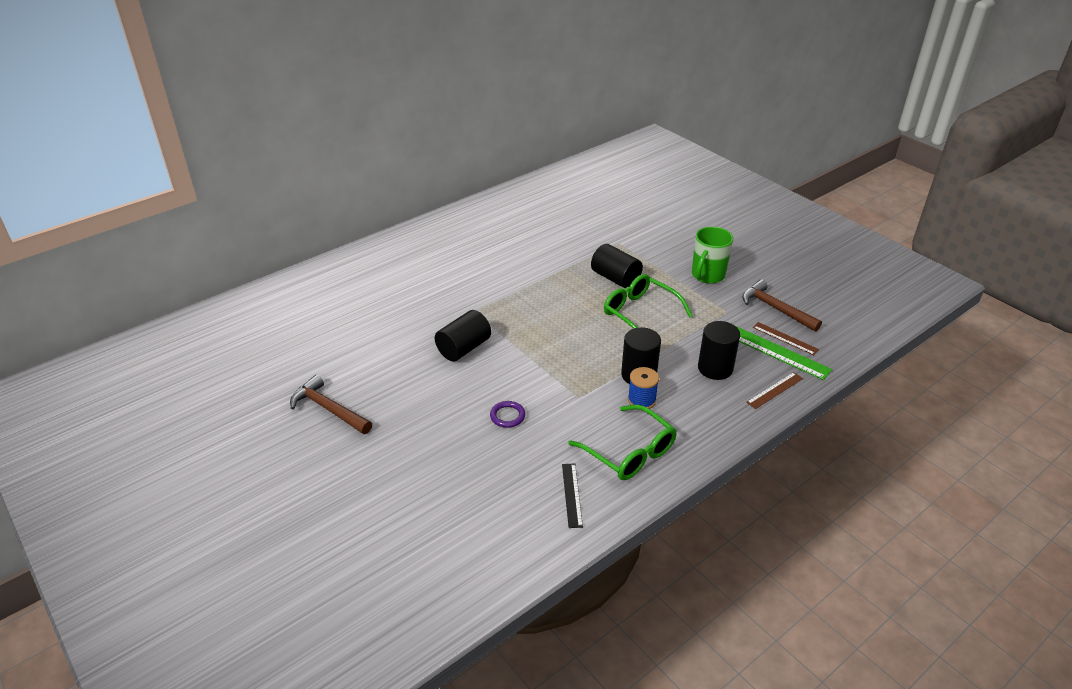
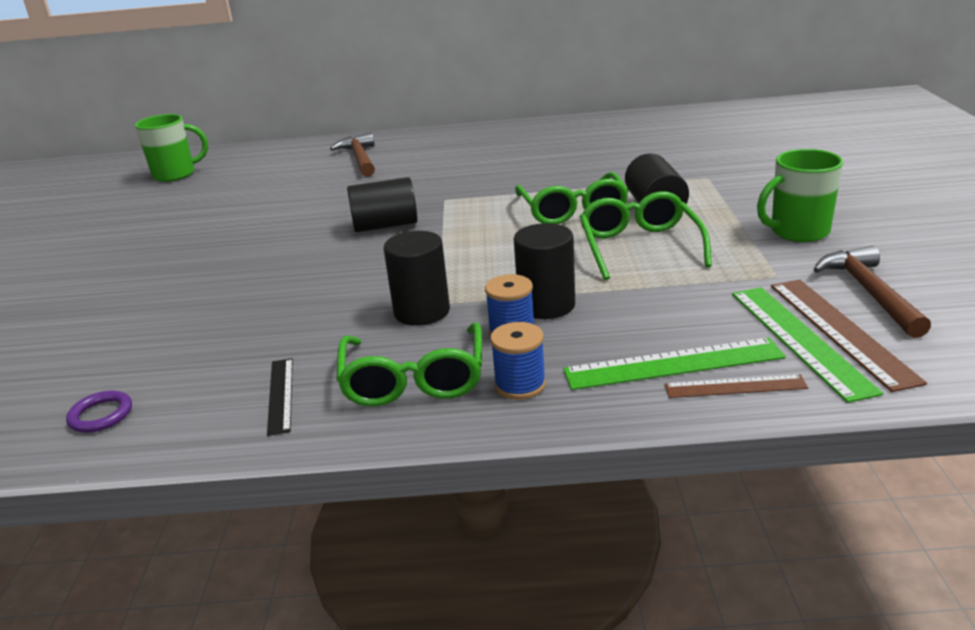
camera: 40 degrees right, 10 degrees down
(204, 353) = (176, 174): none -> green mug
(329, 409) = (193, 237): brown hammer -> brown hammer (360, 158)
(507, 416) = (335, 295): purple ring -> purple ring (101, 415)
(571, 296) = (573, 210): none -> green glasses
(572, 495) = (280, 395): black ruler -> black ruler turned 45 degrees counterclockwise
(684, 431) = (520, 385): none -> blue spool
(715, 368) = (669, 331): black cylinder -> black cylinder (422, 312)
(737, 388) = (673, 364): none -> green ruler
(785, 338) = (840, 330): brown ruler -> brown ruler, size x1.67

